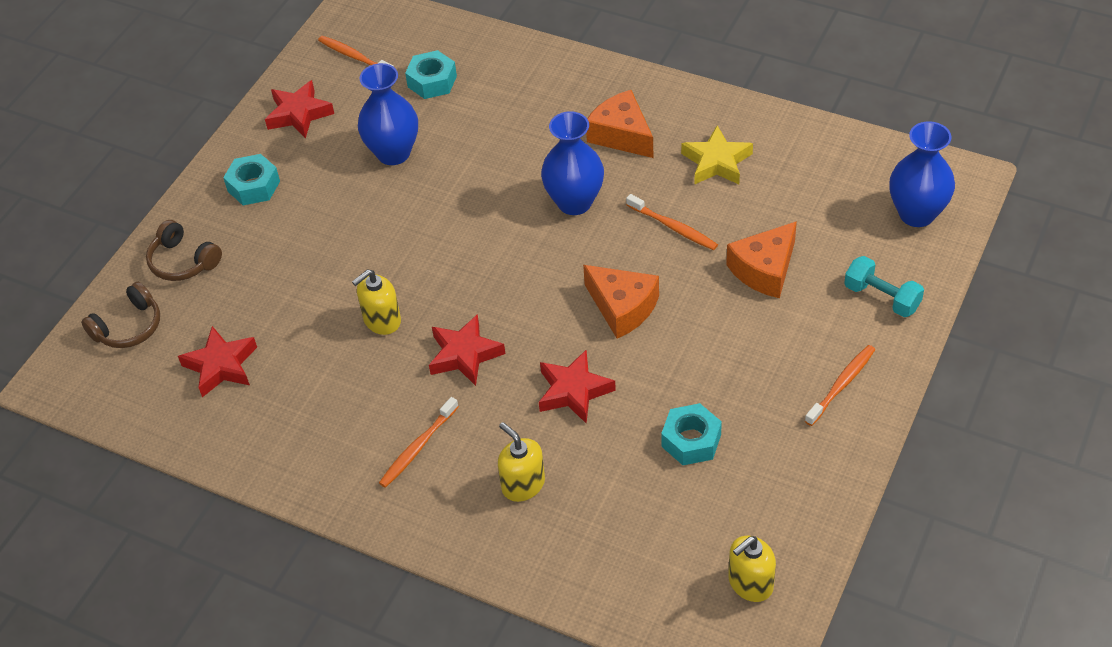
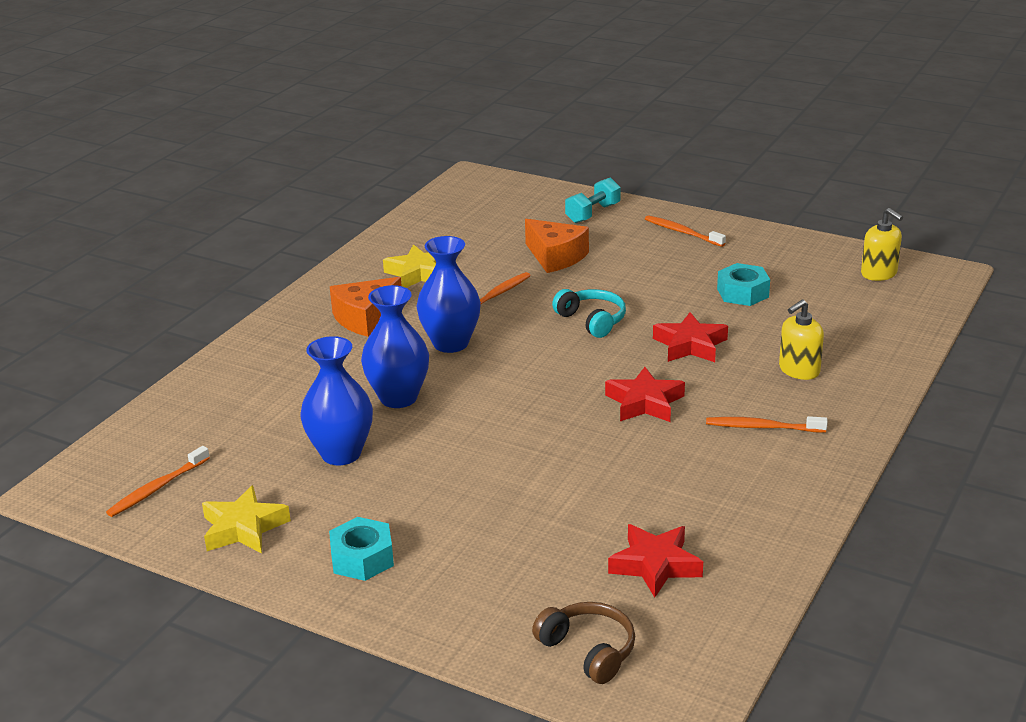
camera: 90 degrees left, 20 degrees down
(183, 261) = (481, 610): brown headphones -> none
(299, 114) = (243, 528): red star -> yellow star
(382, 320) = (595, 454): yellow soap dispenser -> none
(417, 447) = (762, 427): orange toothbrush -> orange toothbrush turned 150 degrees clockwise
(432, 81) = (231, 430): turquoise nut -> none
(622, 308) = (592, 320): orange cheese -> turquoise headphones
(916, 214) = (505, 196): blue vase -> blue vase (398, 398)

